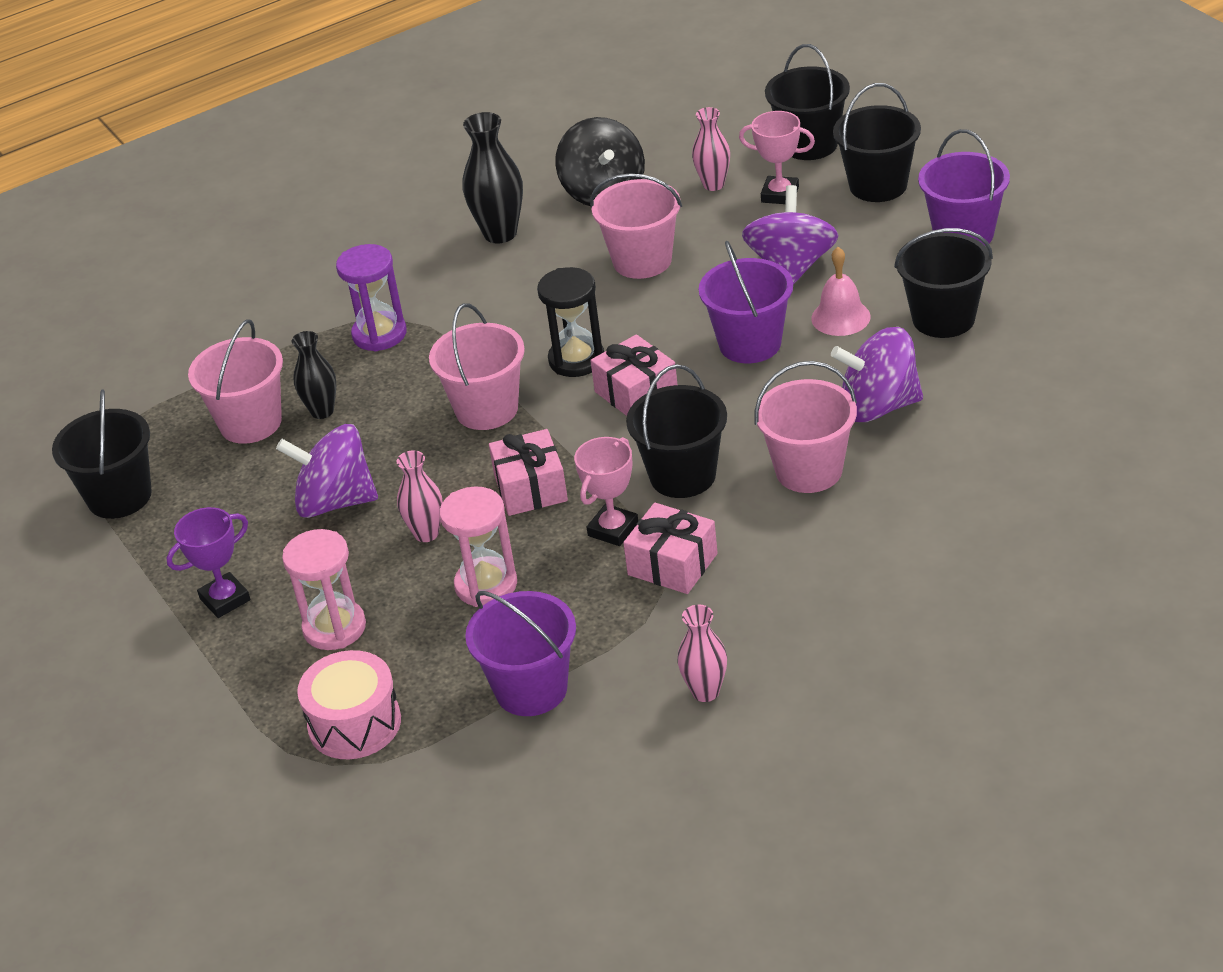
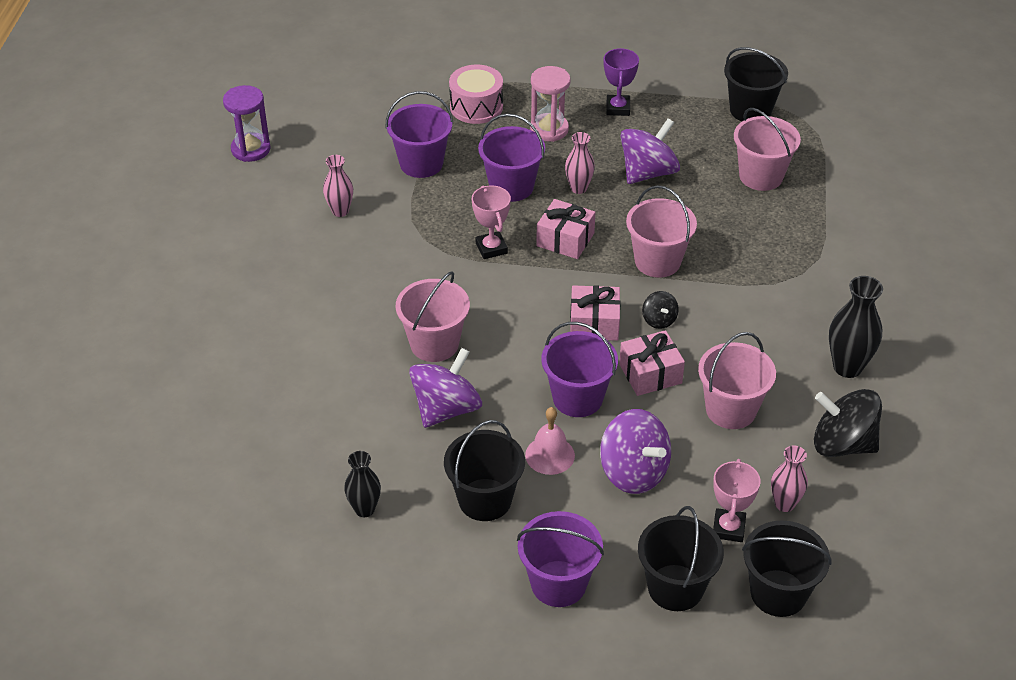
camera: 125 degrees right, 5 degrees up
(322, 411) = (738, 204): black vase -> black vase (364, 509)
(379, 334) = (790, 260): purple hourglass -> purple hourglass (251, 149)
(486, 585) = (511, 187): pink hourglass -> purple bucket
(576, 360) = (659, 320): black hourglass -> black spinning top
(672, 564) = (436, 252): pink gift -> pink gift (650, 374)
(682, 476) = (497, 297): black bucket -> none
(780, 194) = (728, 528): pink trophy -> pink trophy turned 45 degrees counterclockwise

